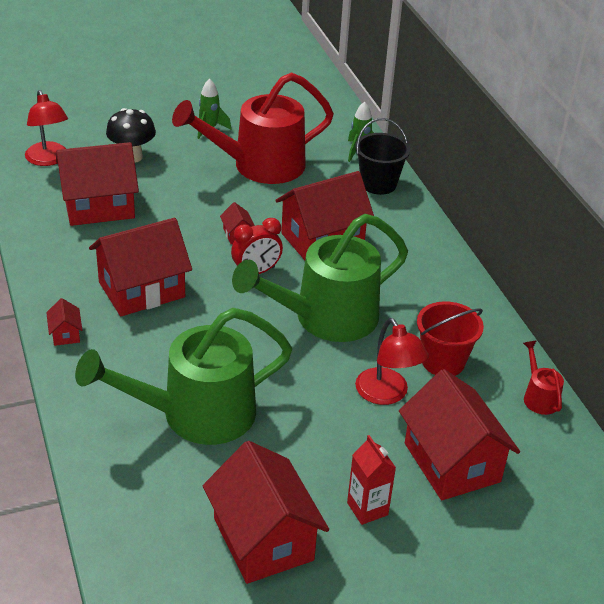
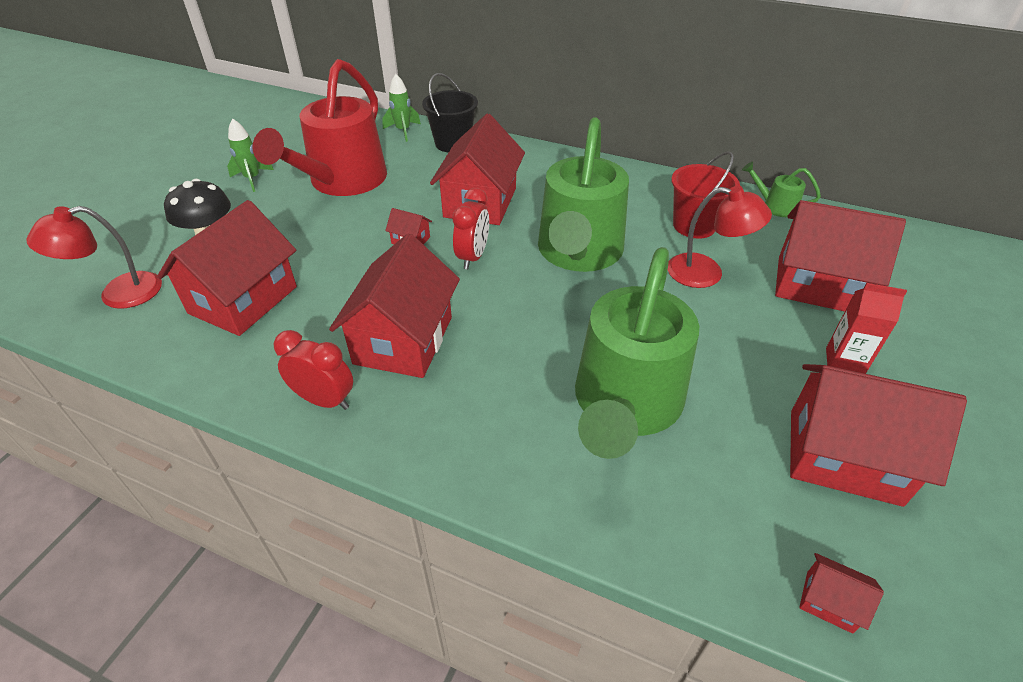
camera: 45 degrees left, 5 degrees up
(48, 159) = (118, 294): red lamp -> red lamp turned 135 degrees clockwise
(61, 289) = (324, 400): none -> red clock
(65, 334) = (397, 438): red house -> red house (829, 602)
(538, 396) = (774, 206): red watering can -> green watering can

